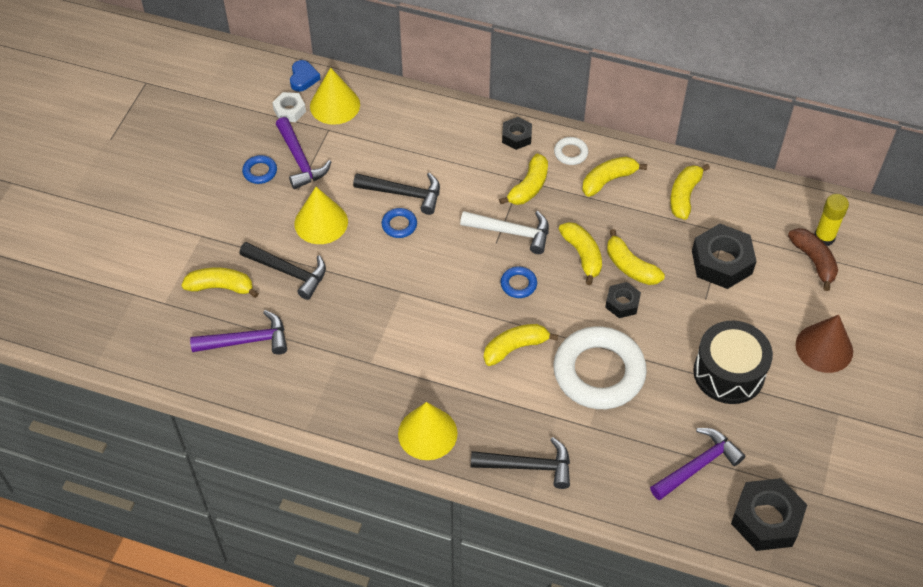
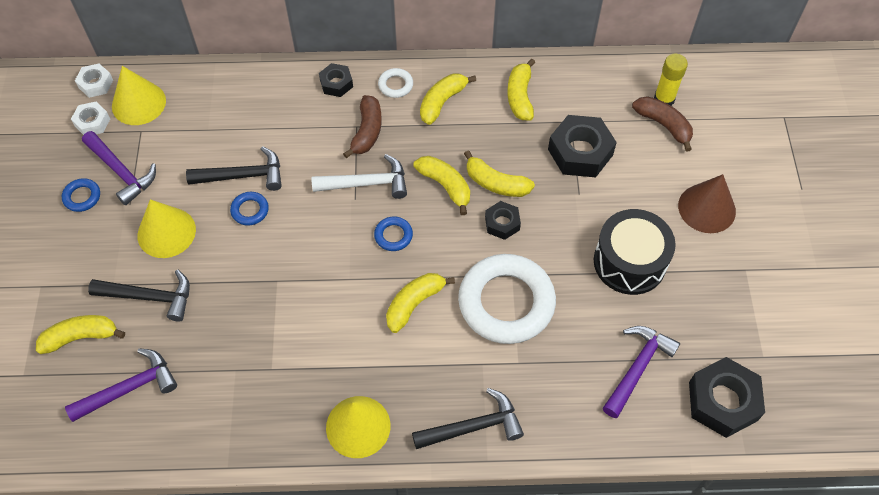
camera: 20 degrees left, 5 degrees up
(303, 78) = (95, 84): blue heart -> white nut
(529, 187) = (367, 131): yellow banana -> brown banana

